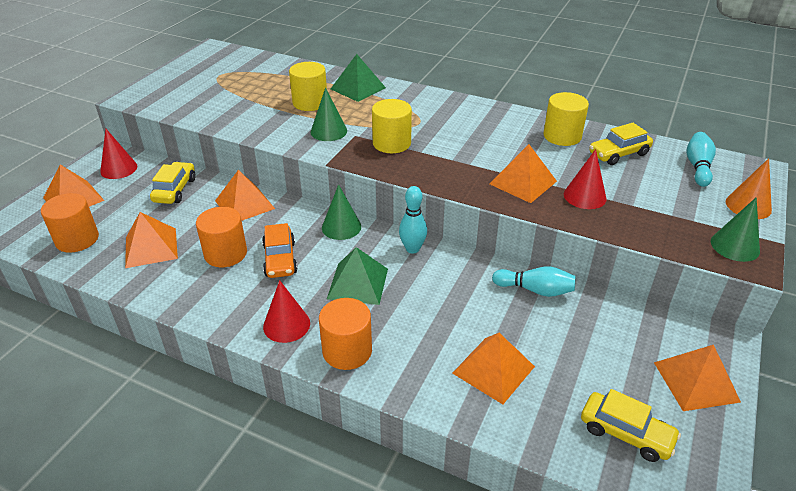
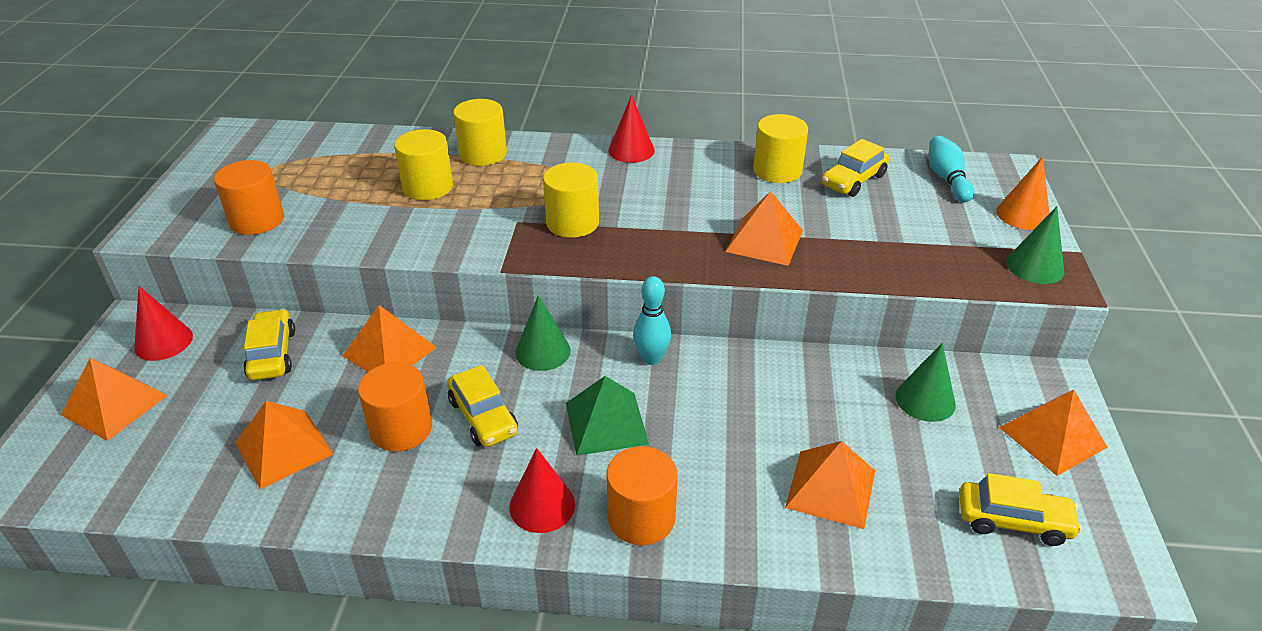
camera: 20 degrees left, 0 degrees up
(77, 239) = (157, 466): orange cylinder -> orange cylinder (257, 220)
(280, 259) = (483, 417): orange car -> yellow car
(328, 131) = (478, 223): green cone -> green cone (925, 400)
(358, 88) = (483, 154): green pyramid -> yellow cylinder
(535, 290) = (826, 374): turquoise bowling pin -> none
(584, 196) = (845, 243): red cone -> red cone (631, 150)

